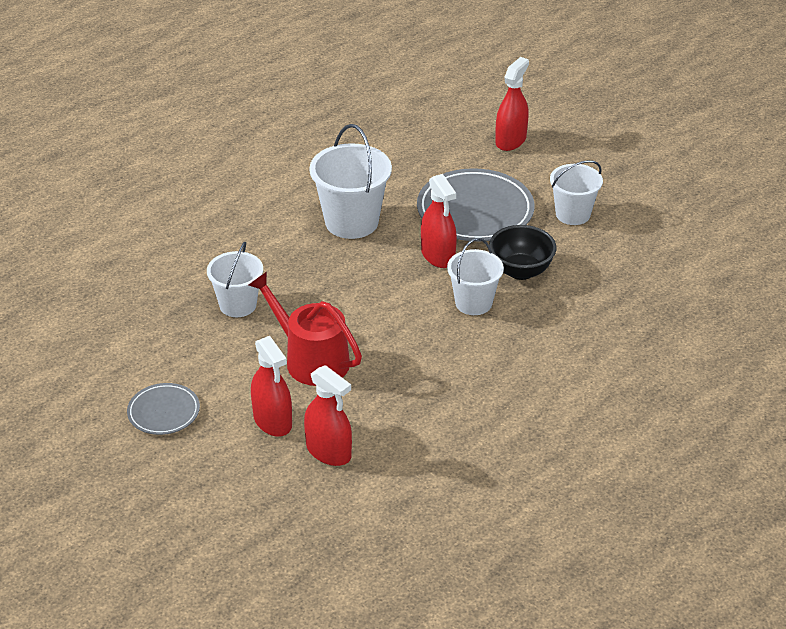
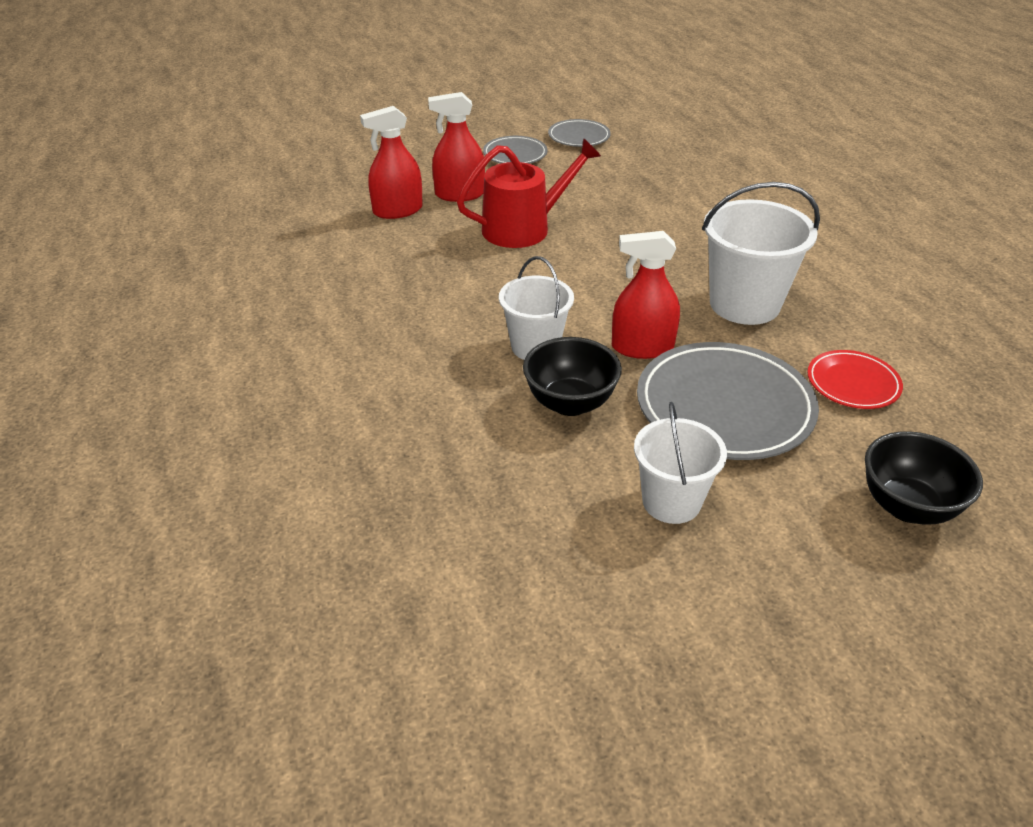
camera: 115 degrees right, 0 degrees up
(98, 379) = (579, 137): none -> grey plate
(238, 305) = (634, 209): white bucket -> none
(413, 168) = (853, 383): none -> red plate
(510, 140) = (907, 507): red spray bottle -> black bowl

